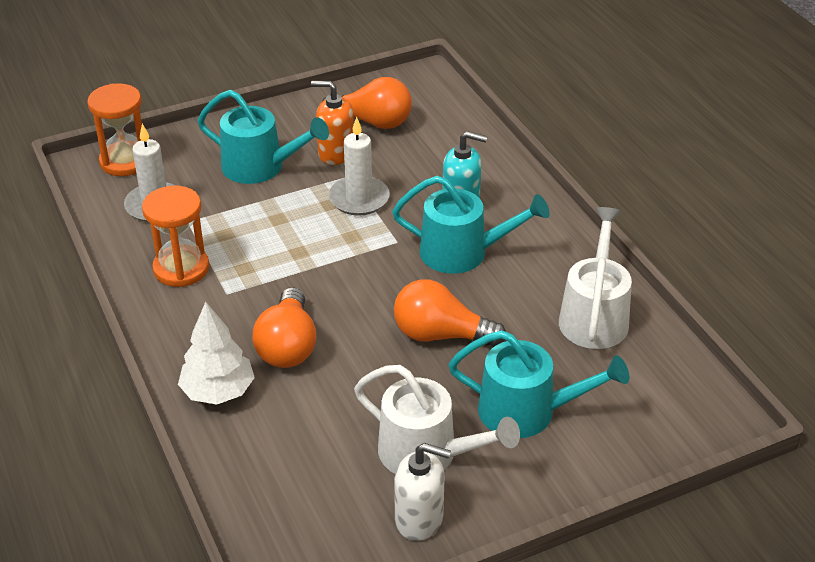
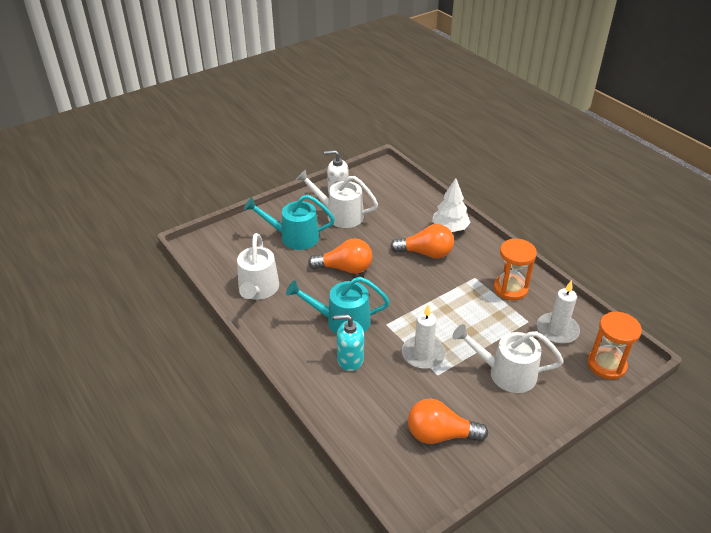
camera: 170 degrees right, 0 degrees up
(260, 167) = (506, 373): turquoise watering can -> white watering can
(288, 346) = (426, 253): orange light bulb -> orange light bulb turned 105 degrees clockwise
(336, 153) = (456, 395): orange soap dispenser -> none

